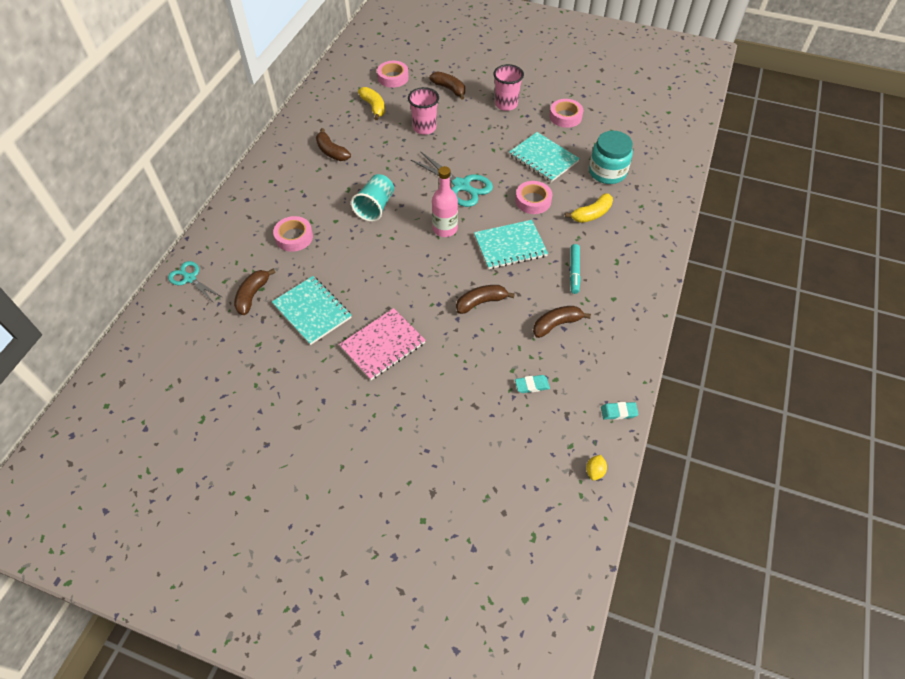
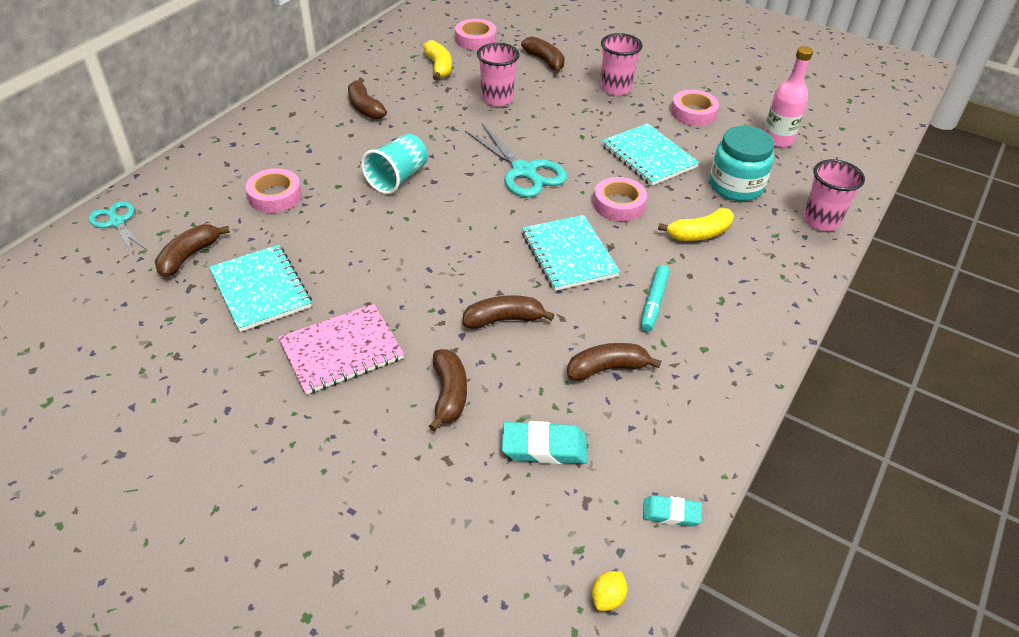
camera: 10 degrees right, 10 degrees down
(445, 229) = (483, 219): pink bottle -> pink bottle (777, 140)
(462, 362) = (449, 394): none -> brown banana
(510, 246) = (569, 254): turquoise notebook -> turquoise notebook turned 75 degrees clockwise
(532, 385) = (544, 447): turquoise eraser -> turquoise eraser, size x1.61
(668, 189) = (821, 221): none -> pink cup

